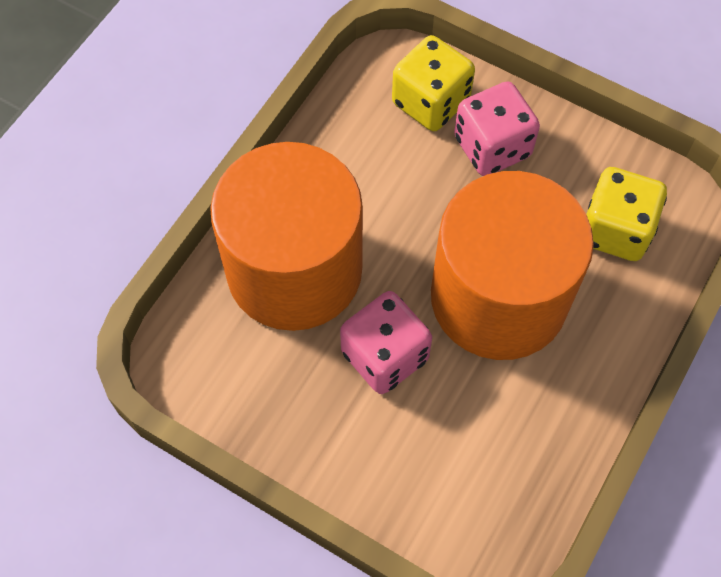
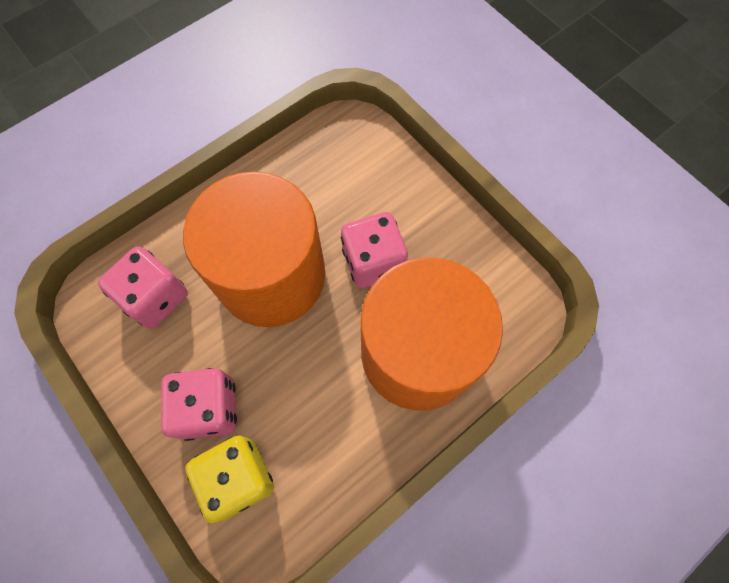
camera: 160 degrees left, 5 degrees up
(615, 230) = (156, 297): yellow dice -> pink dice

